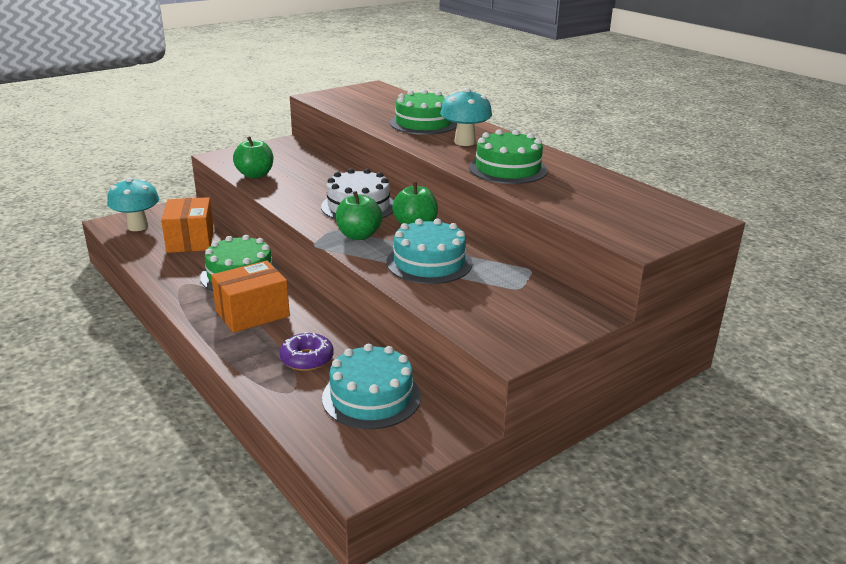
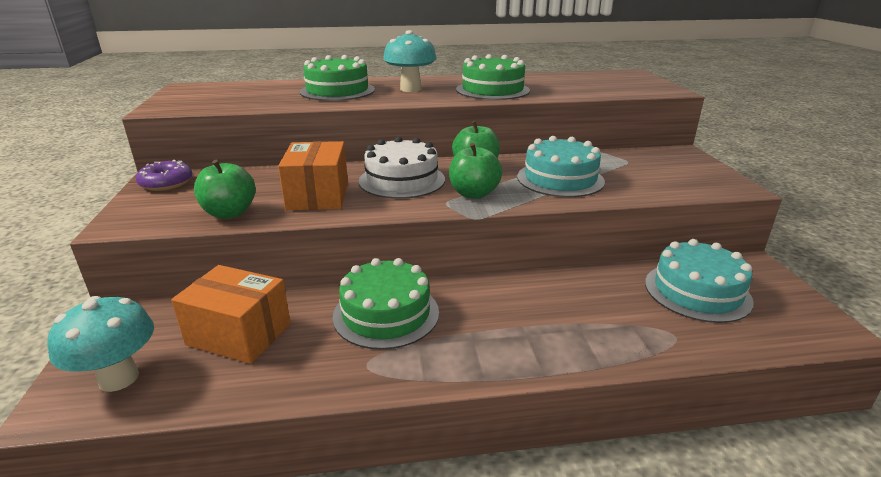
camera: 60 degrees left, 0 degrees up
(252, 313) = (491, 325): orange box -> orange box (318, 195)
(307, 359) = (613, 311): purple donut -> purple donut (166, 183)

